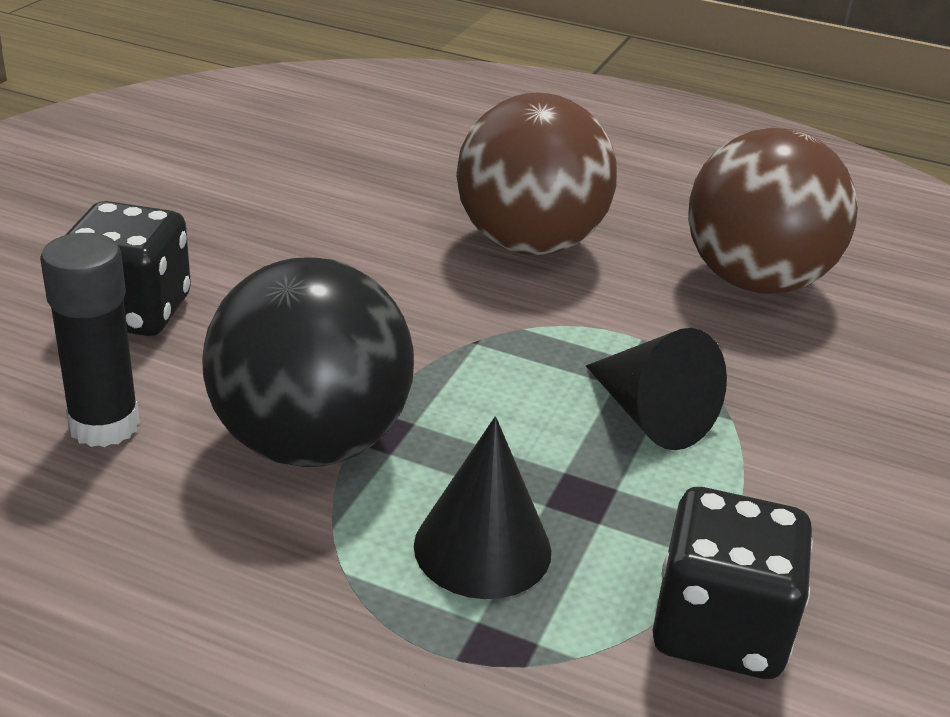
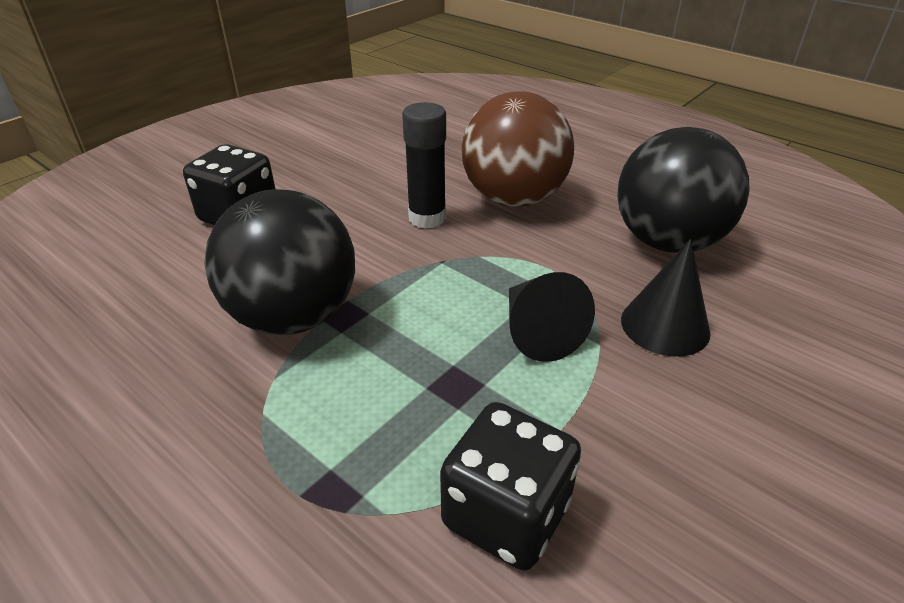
camera: 20 degrees right, 5 degrees up
(104, 425) = (178, 286): black glue stick -> black glue stick (427, 218)
(482, 548) = (364, 412): black cone -> black cone (665, 325)
(755, 281) = (667, 242): brown ball -> black ball

